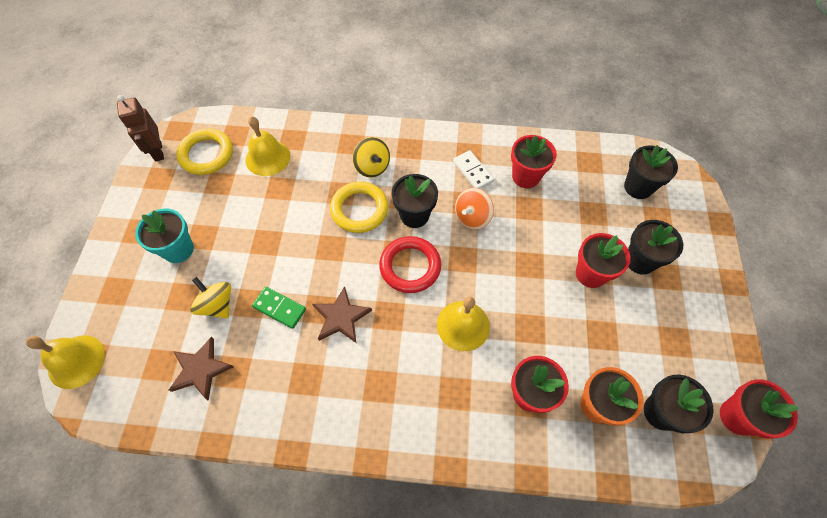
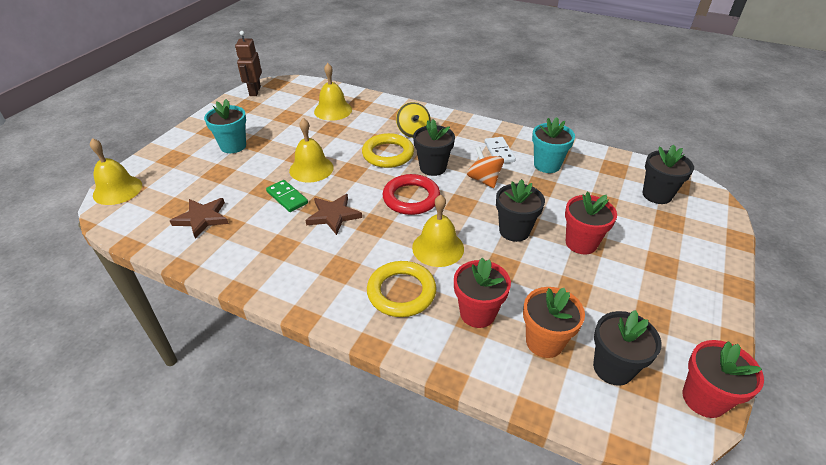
camera: 20 degrees right, 20 degrees down
(206, 154) = (288, 100): yellow ring -> yellow ring (401, 292)
(217, 305) = (240, 183): yellow spinning top -> none
(286, 257) = (311, 169): none -> yellow bell
(472, 217) = (484, 180): orange spinning top -> orange spinning top turned 90 degrees clockwise
(526, 176) = (547, 165): red flower pot -> turquoise flower pot
(640, 260) = (637, 246): black flower pot -> black flower pot (514, 231)

